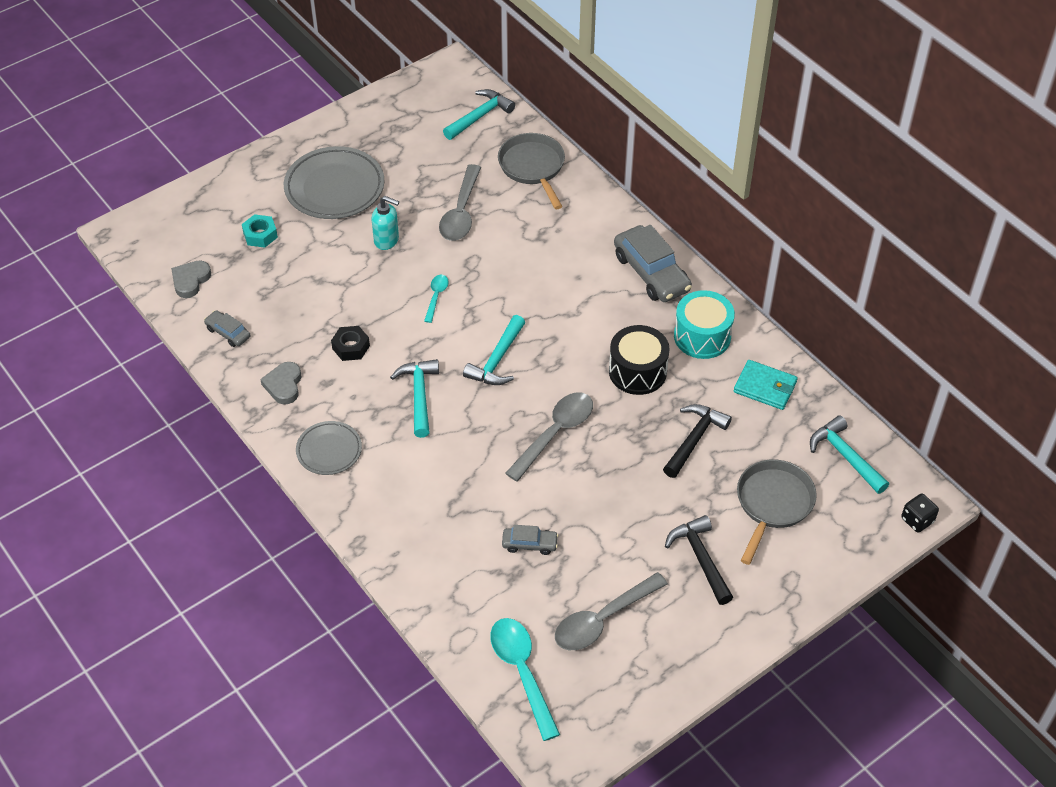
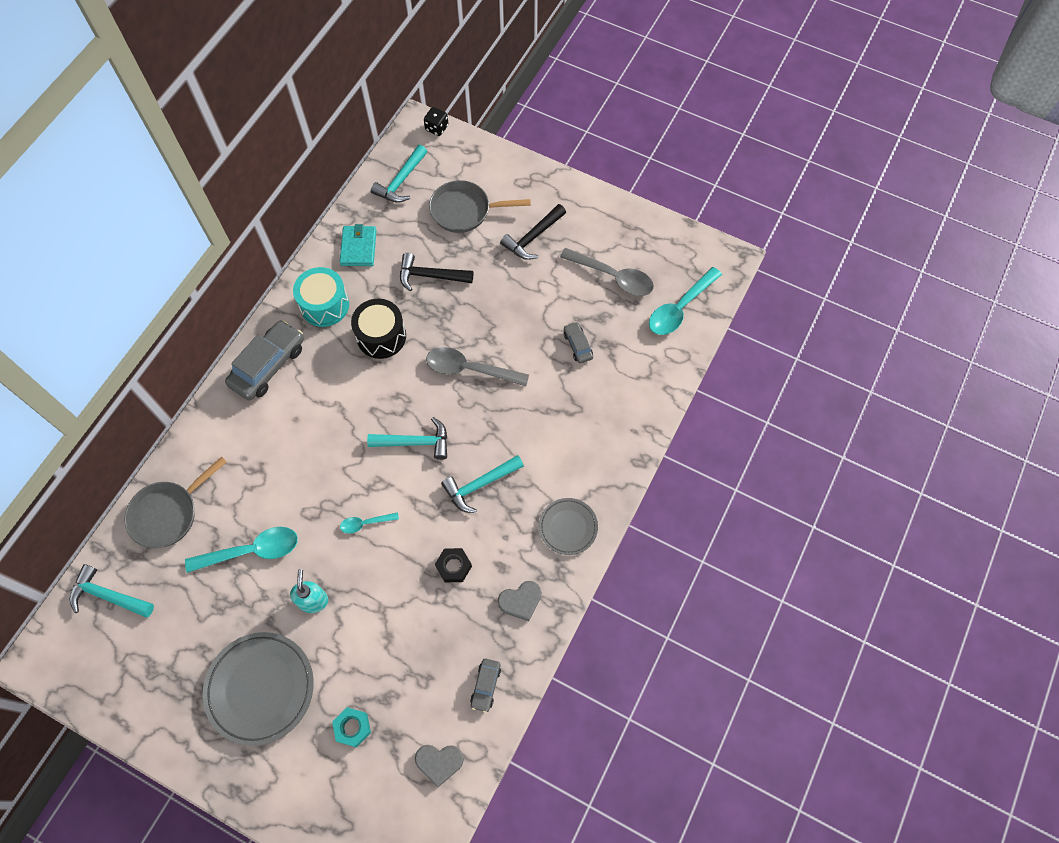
camera: 115 degrees left, 15 degrees up
(461, 212) = (252, 551): grey spoon -> turquoise spoon

